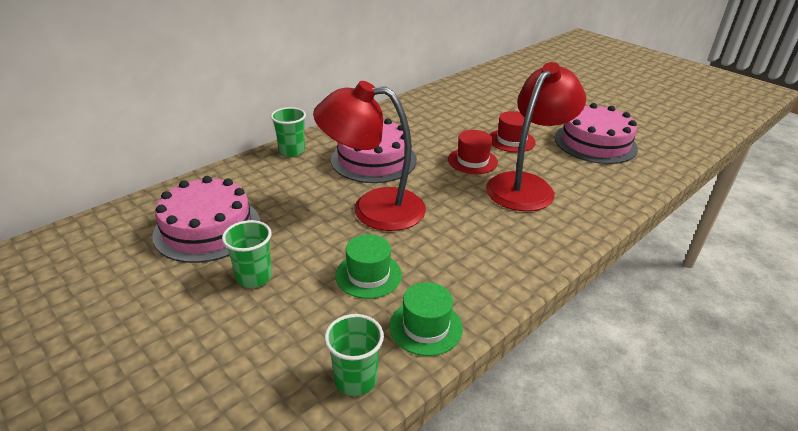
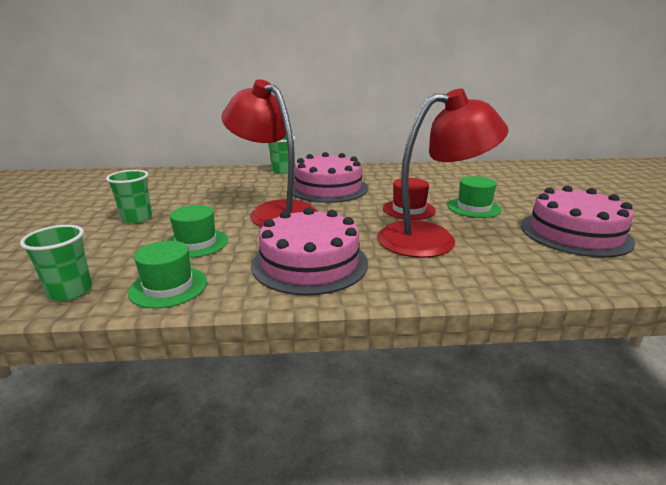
camera: 40 degrees right, 10 degrees down
(207, 228) = (163, 190): pink cake -> pink cake (310, 263)
(511, 140) = (474, 208): red hat -> green hat

